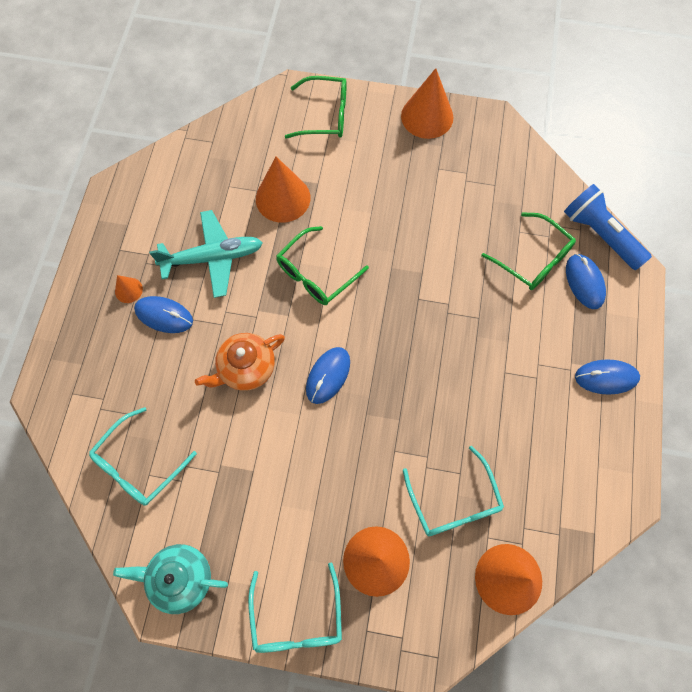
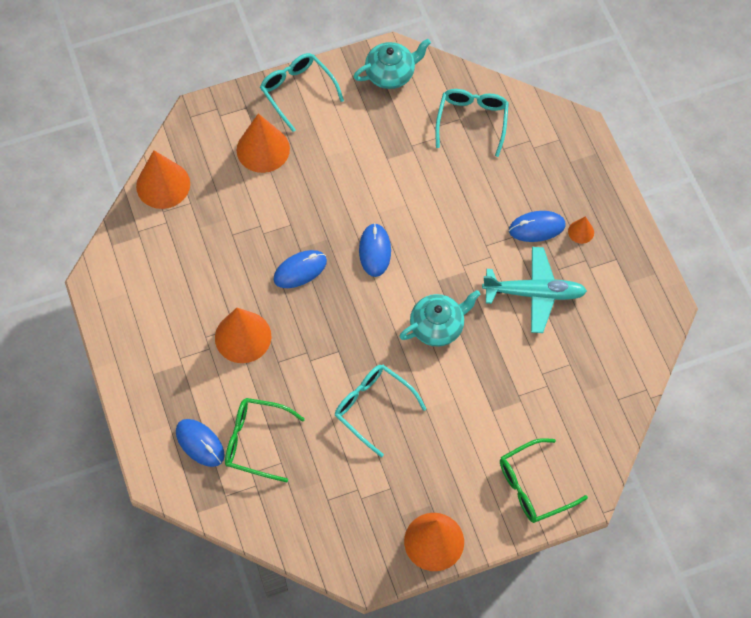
camera: 150 degrees right, 5 degrees down
(212, 258) = (534, 293): turquoise plane -> turquoise plane turned 135 degrees counterclockwise
(246, 368) = (442, 223): orange teapot -> none
(283, 198) = (513, 379): orange cone -> orange cone (243, 337)
(316, 274) = (438, 326): green glasses -> turquoise teapot
(453, 501) = (227, 213): turquoise glasses -> turquoise glasses (373, 407)
(600, 234) = (204, 500): blue flashlight -> none
(606, 377) = (147, 367): blue mouse -> blue mouse (300, 270)

